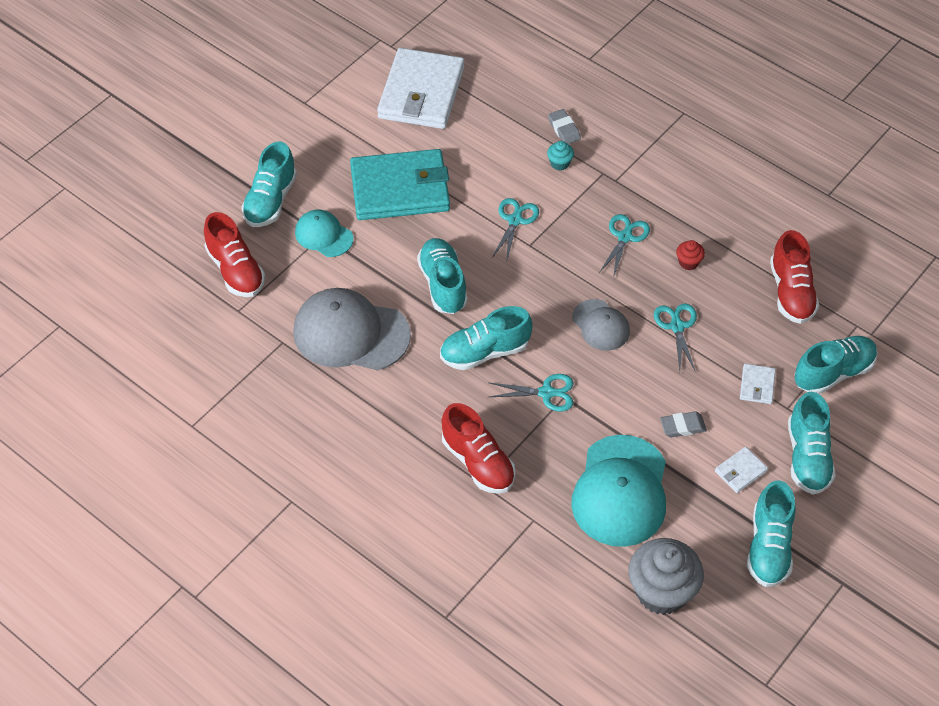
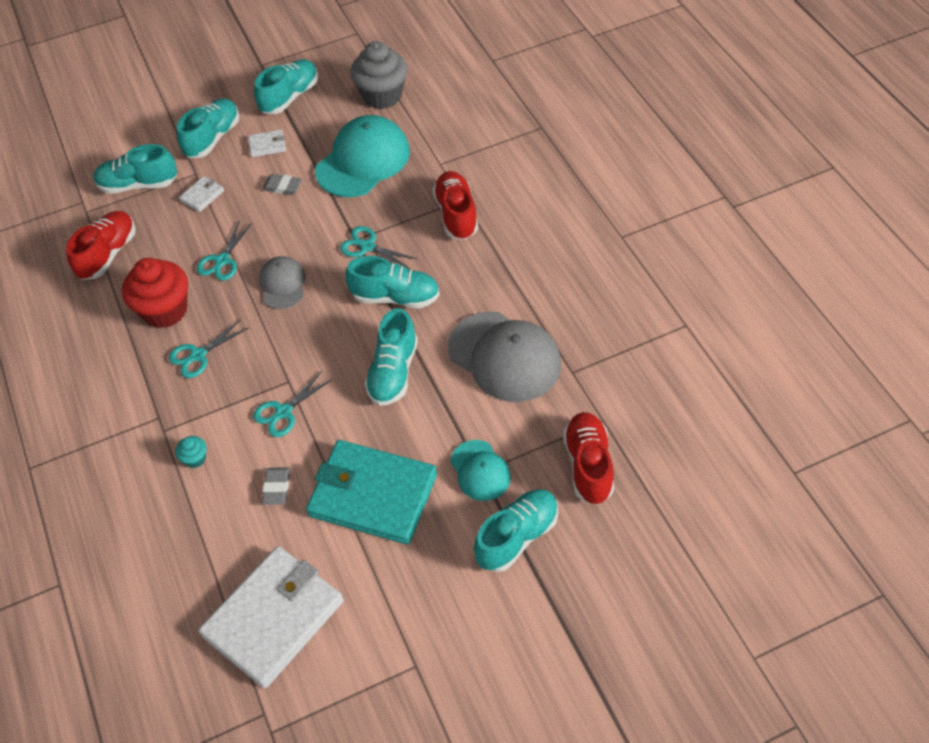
camera: 150 degrees left, 0 degrees up
(564, 129) = (159, 498): grey eraser -> grey eraser (277, 488)
(688, 262) = (165, 310): red cupcake -> red cupcake, size x2.29

